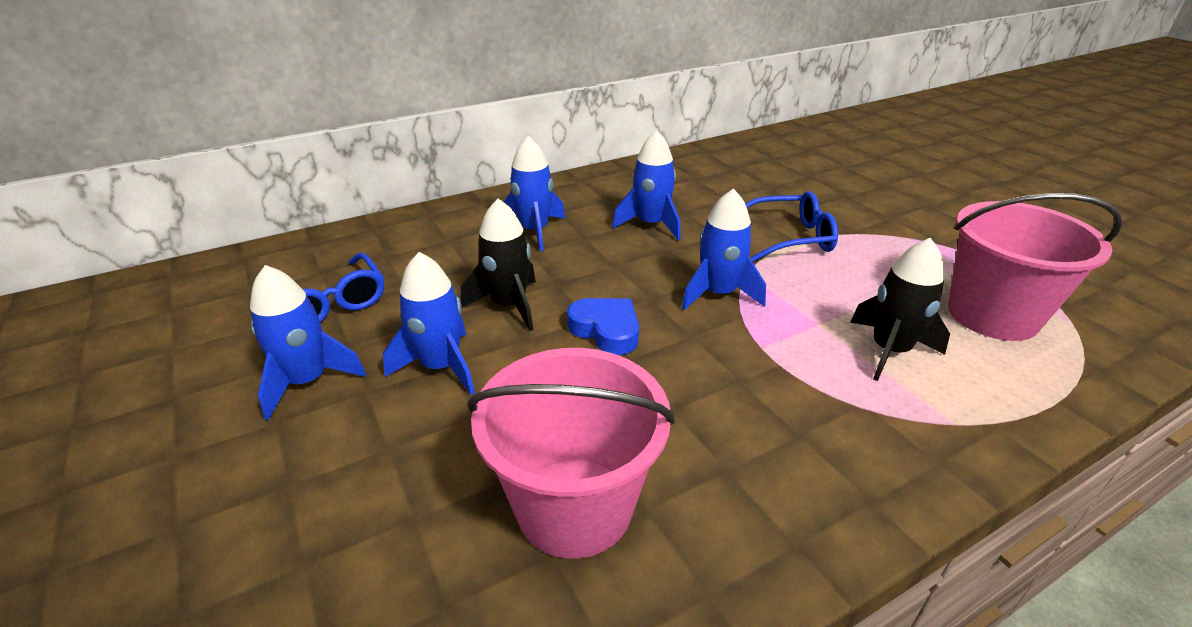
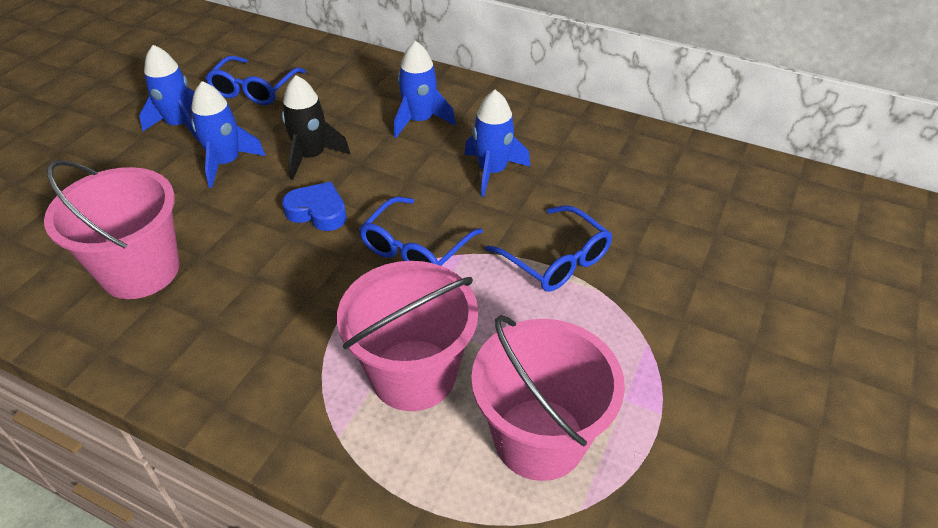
camera: 55 degrees right, 10 degrees up
(606, 330) = (318, 212): blue heart -> blue heart turned 75 degrees counterclockwise
(718, 294) = (415, 248): blue rocket -> blue glasses
(889, 351) = (413, 374): black rocket -> pink bucket

